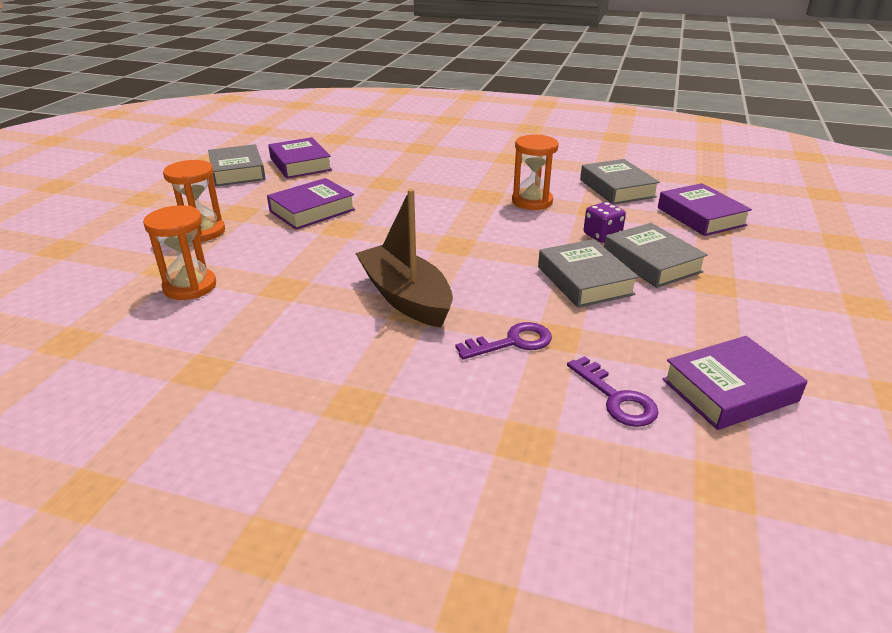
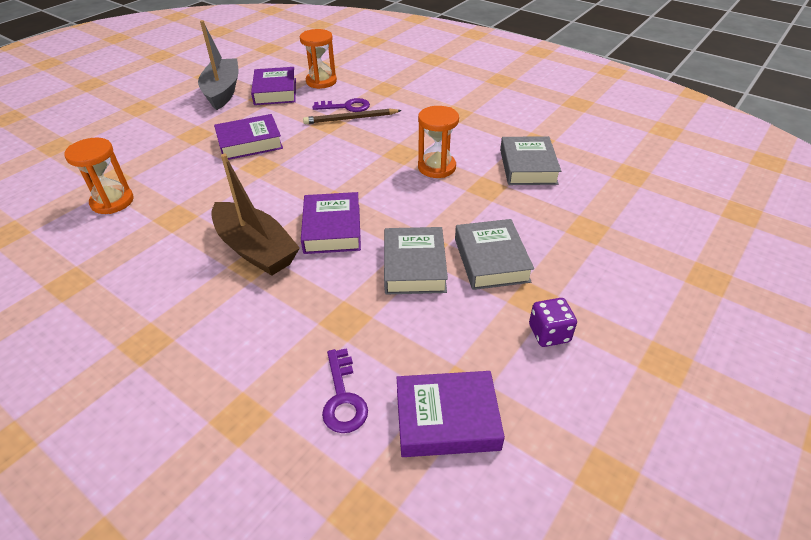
camera: 20 degrees right, 10 degrees up
(202, 232) = (156, 149): orange hourglass -> orange hourglass (321, 81)
(237, 172) = (223, 91): grey book -> grey boat
(406, 176) = (350, 119): none -> brown pencil
(406, 297) = (255, 249): brown boat -> brown boat turned 150 degrees clockwise
(512, 342) = (303, 316): purple key -> purple key (346, 107)
(602, 235) = (469, 219): purple dice -> purple dice (549, 333)
(701, 216) = (583, 216): purple book -> purple book (332, 229)

